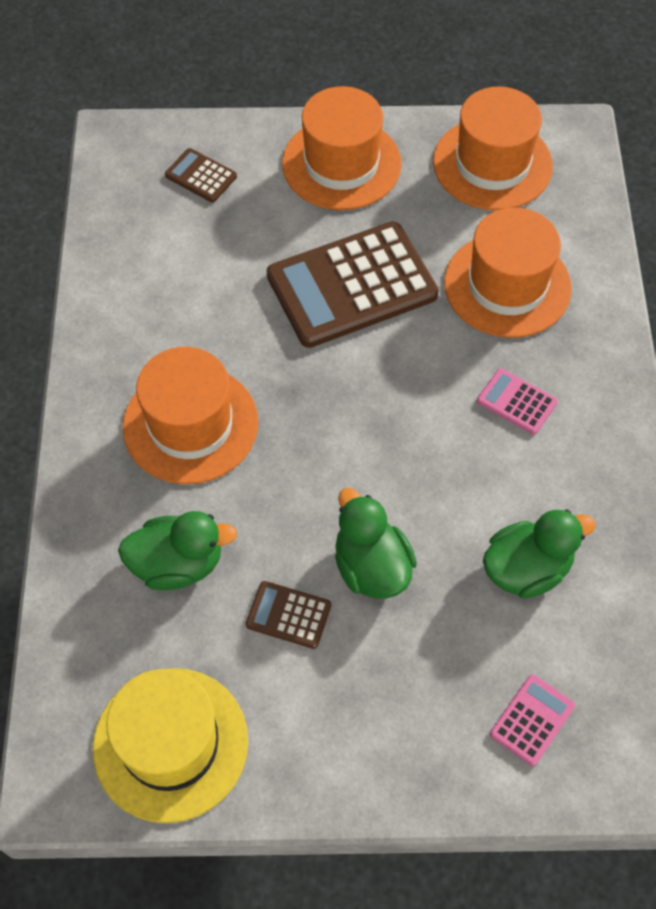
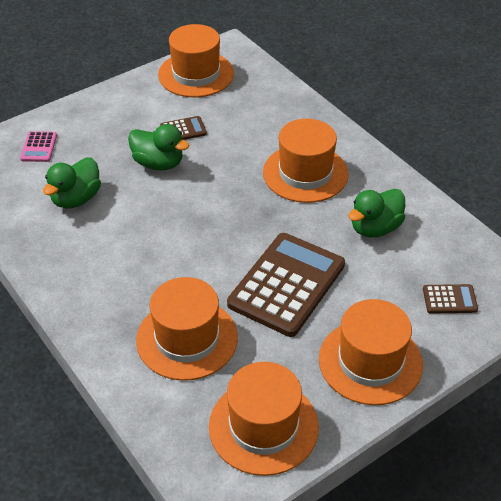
camera: 145 degrees right, 15 degrees down
(170, 744) = (196, 74): yellow hat -> orange hat
(178, 564) = (252, 123): green duck -> green duck (375, 228)
(516, 402) = (133, 272): pink calculator -> none

